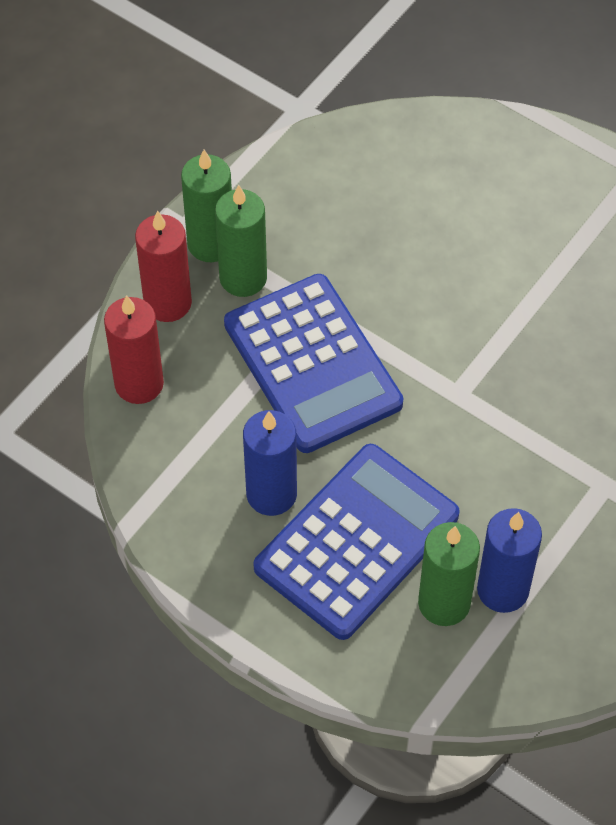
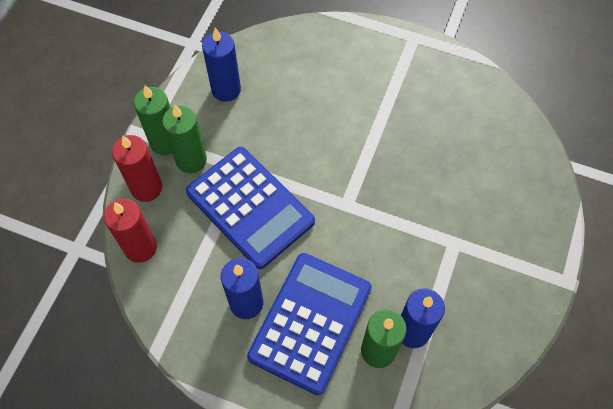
camera: 15 degrees left, 5 degrees up
(322, 187) = (226, 90): none -> blue candle

